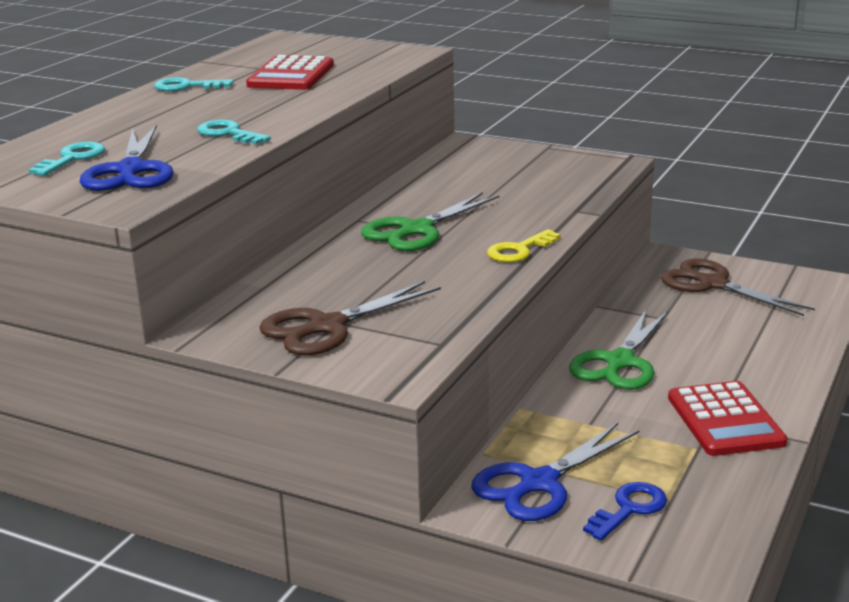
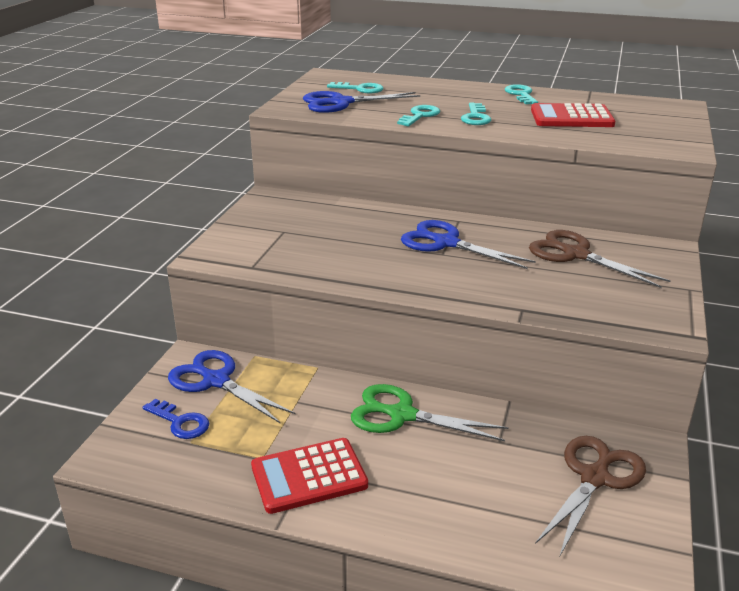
camera: 80 degrees right, 5 degrees up
(257, 110) = (475, 117): none -> turquoise key
(327, 327) = (276, 228): brown scissors -> brown scissors (575, 254)
(416, 230) = (446, 243): green scissors -> blue scissors
(519, 250) = (419, 286): yellow key -> none

